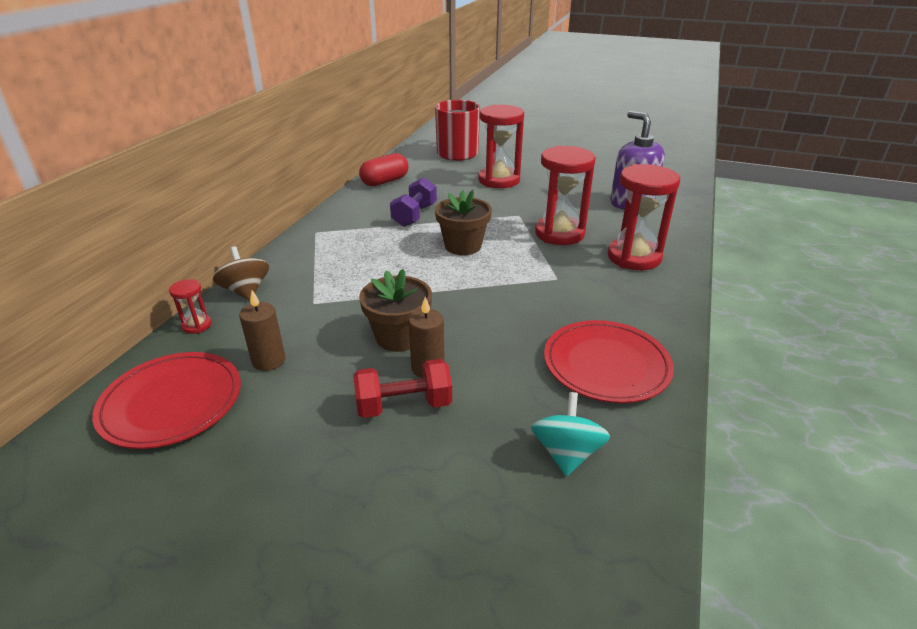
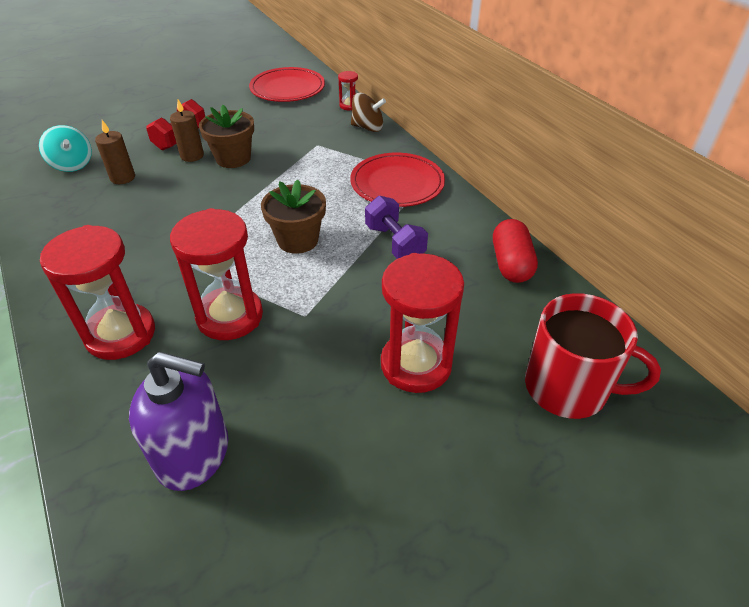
camera: 130 degrees right, 10 degrees up
(269, 361) = (280, 116): brown candle -> brown candle (123, 178)
(606, 364) = (79, 215): red plate -> red plate (397, 183)

